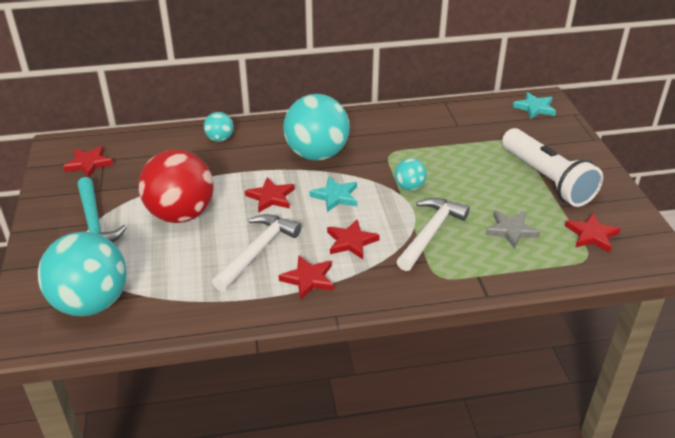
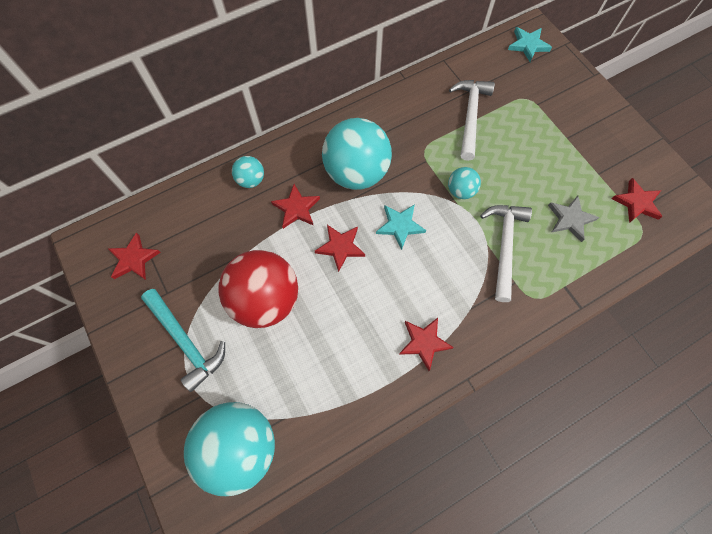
camera: 20 degrees left, 30 degrees up
(257, 251) = (362, 323): white hammer -> white hammer (470, 116)
(351, 242) = (440, 281): red star -> red star (296, 208)
(546, 179) = (574, 142): white flashlight -> none

